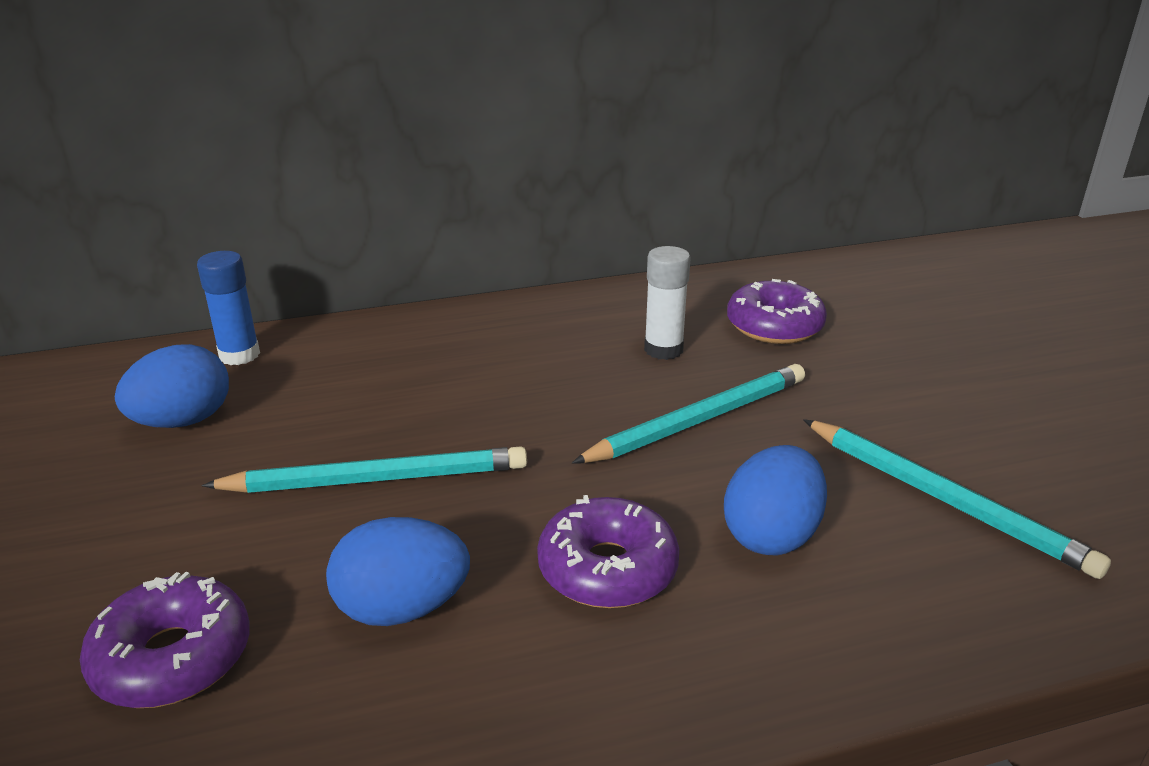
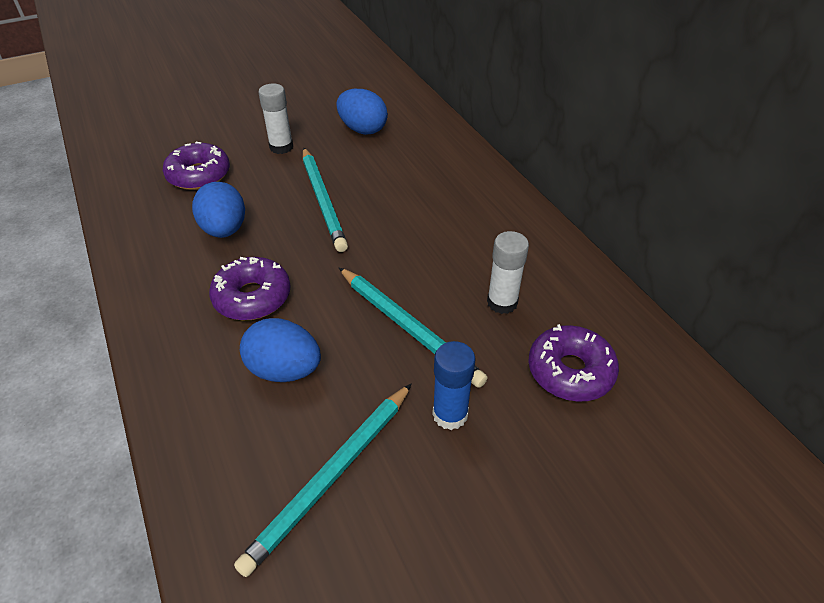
camera: 80 degrees right, 15 degrees up
(159, 525) = (281, 147): none -> white glue stick
(239, 355) = (430, 128): blue glue stick -> blue glue stick (450, 414)

